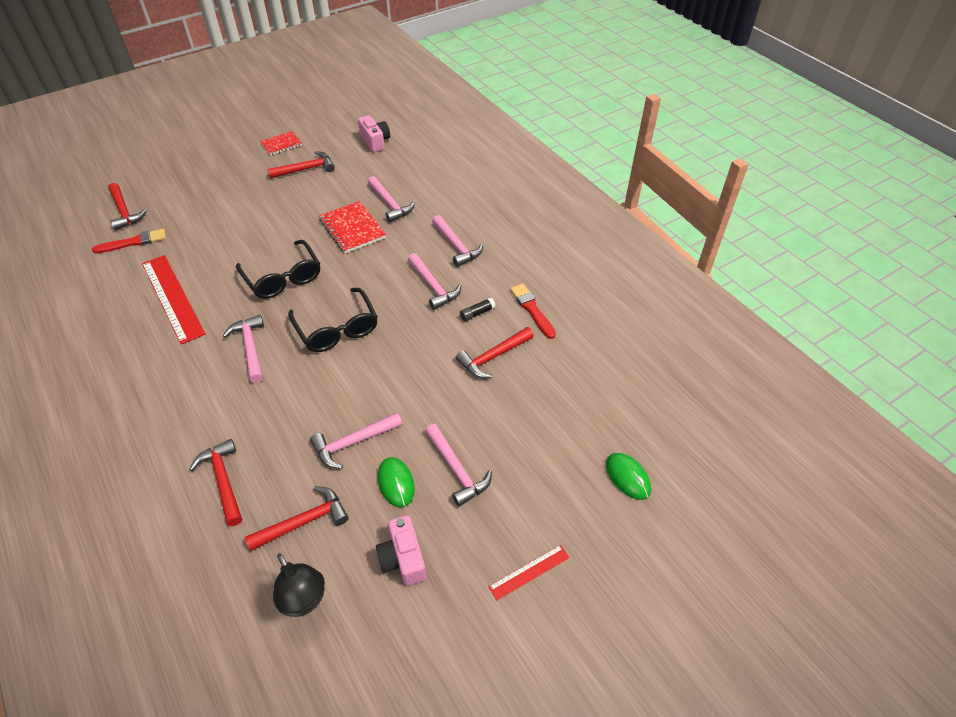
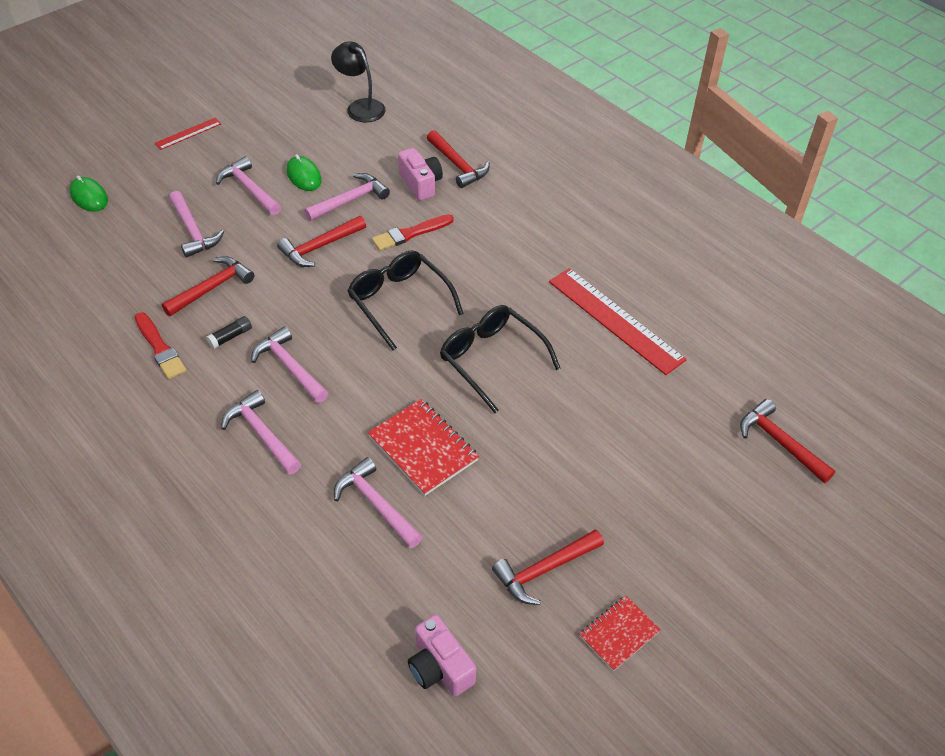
camera: 170 degrees right, 0 degrees up
(133, 242) = (724, 392): red brush -> red brush (410, 234)
(250, 348) = (490, 273): pink hammer -> pink hammer (193, 231)
(304, 522) = (377, 146): red hammer -> red hammer (320, 247)
(403, 558) = (290, 133): pink camera -> pink camera (420, 183)

